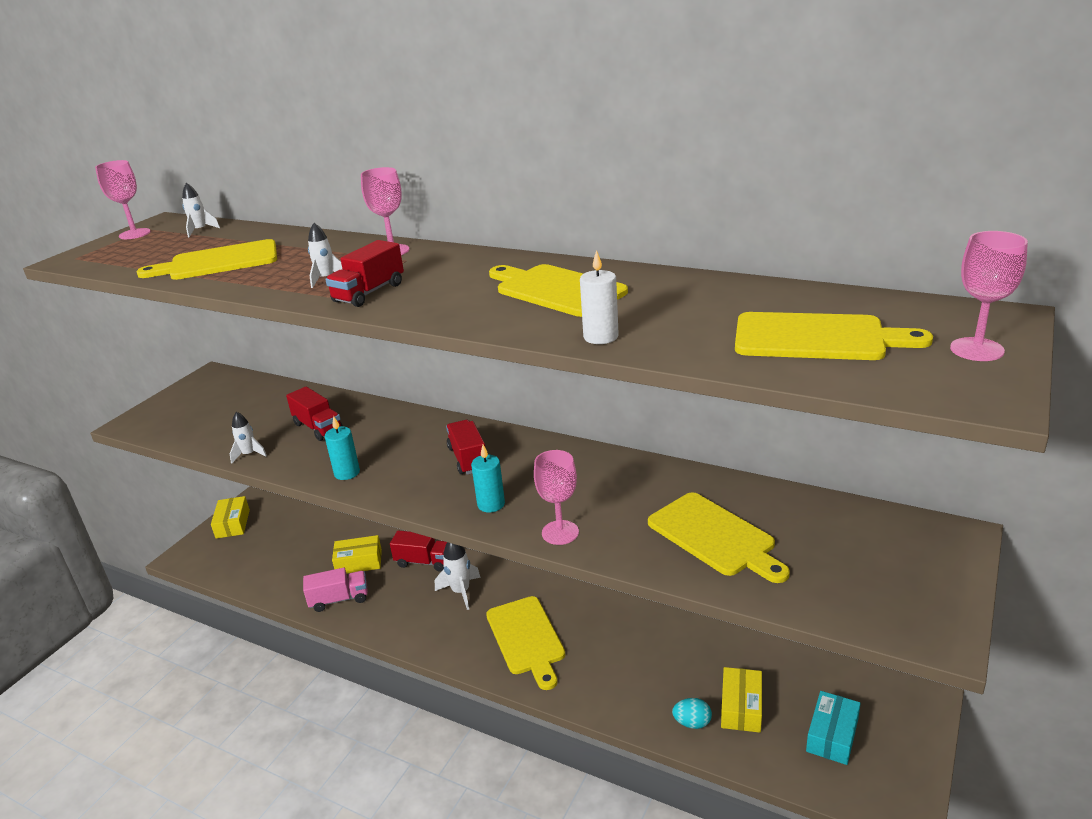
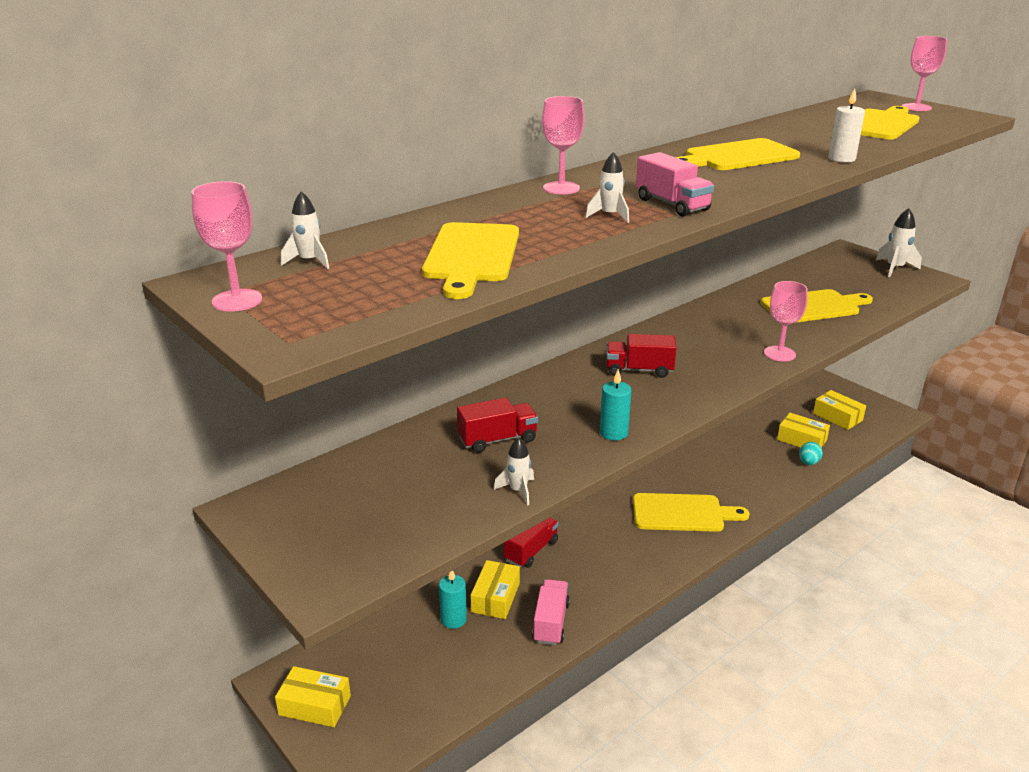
camera: 70 degrees left, 0 degrees up
(369, 293) = (672, 204): red truck -> pink truck
(461, 592) = (595, 536): white rocket -> white rocket (895, 268)
(491, 504) = (722, 372): turquoise candle -> turquoise candle (453, 619)
(832, 735) = (837, 417): turquoise box -> yellow box

